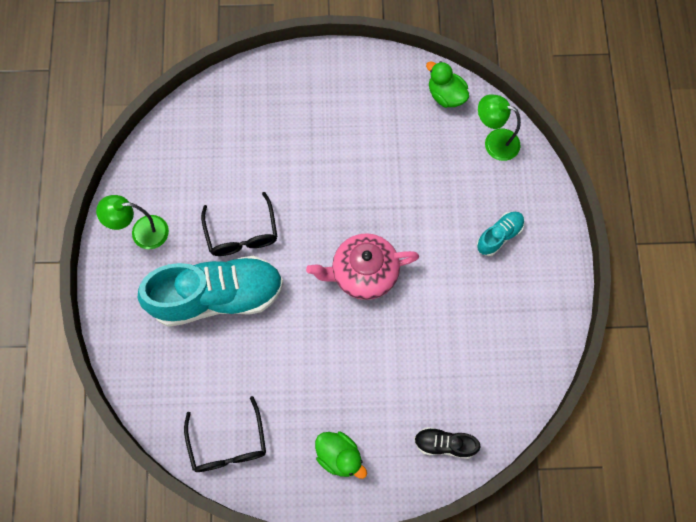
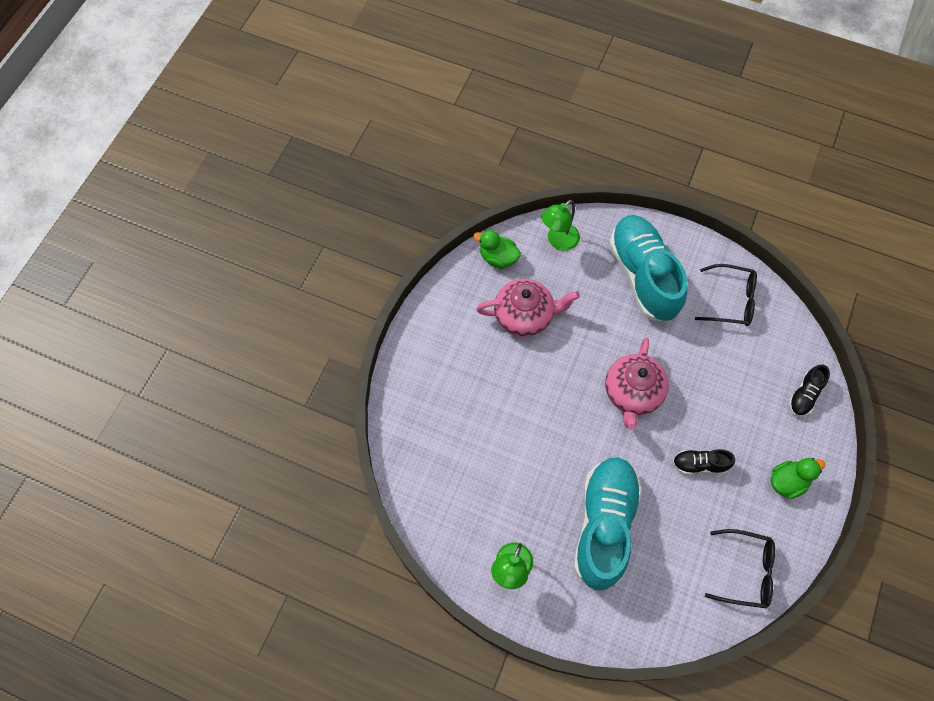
camera: 65 degrees left, 5 degrees down
(241, 233) = (551, 478): black glasses -> black glasses (730, 300)
(318, 363) = (699, 464): none -> black shoe
(396, 144) = (524, 315): none -> pink teapot
(446, 95) = (498, 258): green duck -> green duck turned 45 degrees clockwise
(499, 236) = (643, 276): turquoise shoe -> turquoise shoe, size x2.25

